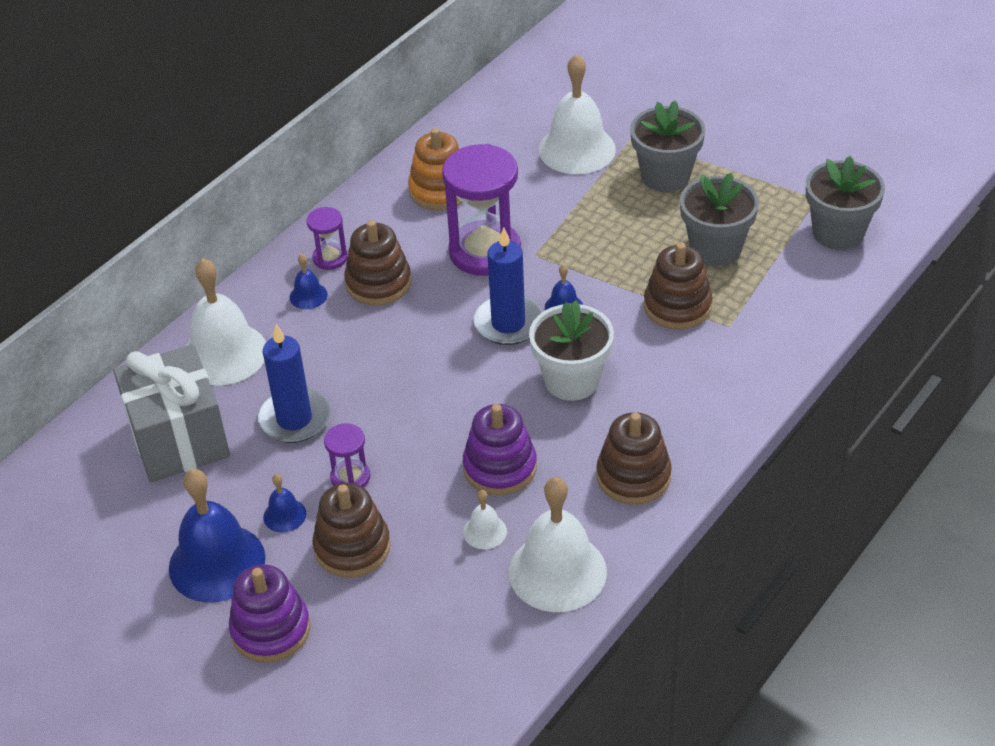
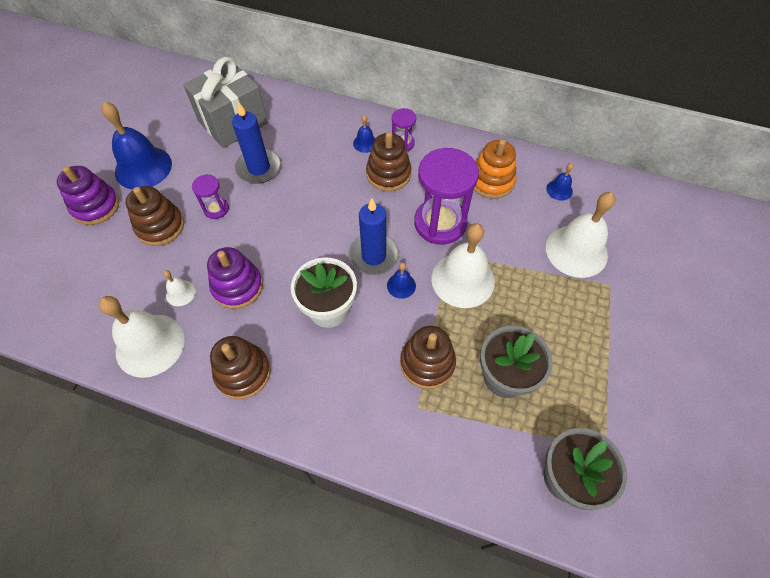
camera: 70 degrees right, 15 degrees up
(224, 353) = (304, 120): white bell -> white bell (463, 279)
(284, 515) = (182, 187): blue bell -> blue bell (559, 190)
(665, 176) = (575, 319): grey flower pot -> none

